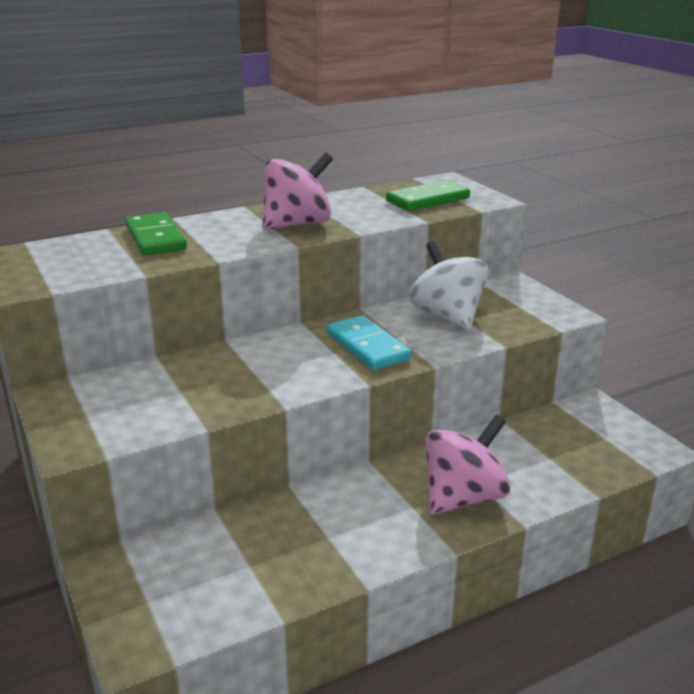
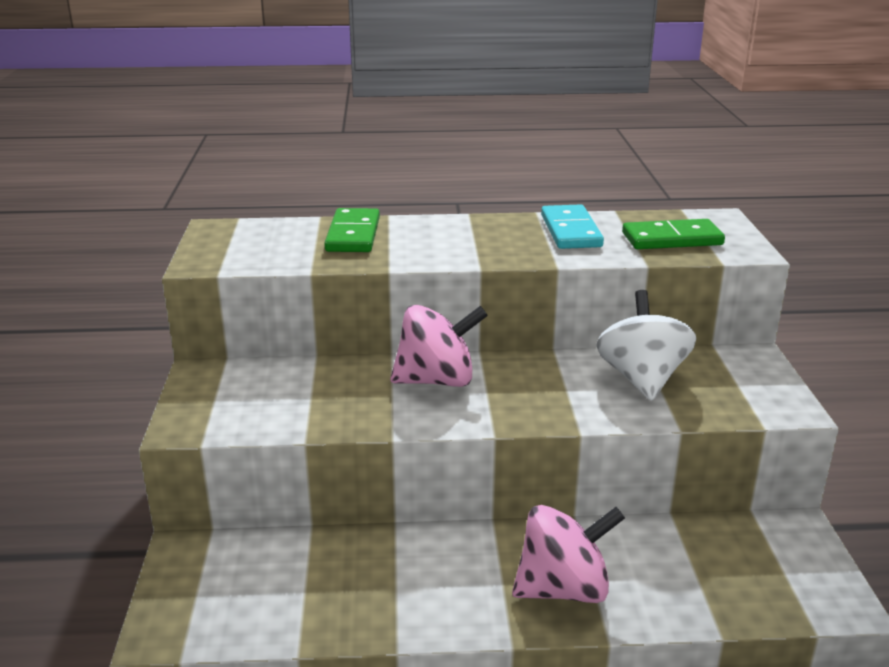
camera: 25 degrees right, 0 degrees up
(297, 224) = (502, 244): pink spinning top -> pink spinning top (437, 380)
(367, 346) = (526, 394): turquoise domino -> turquoise domino (570, 231)

